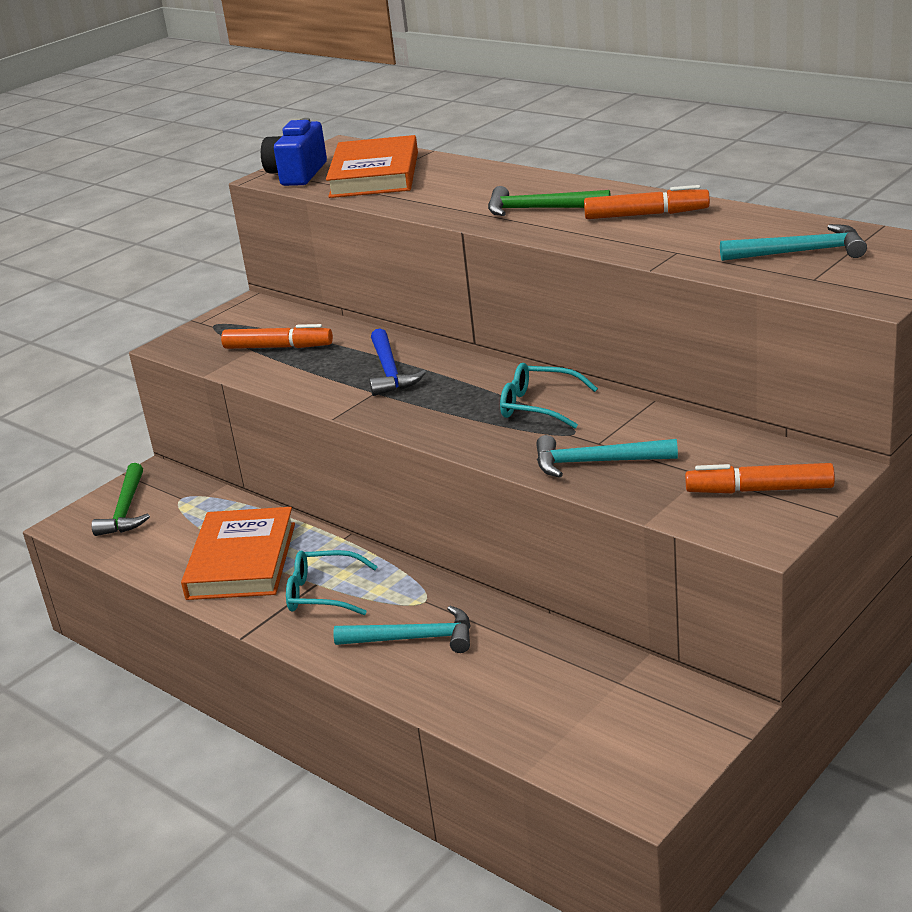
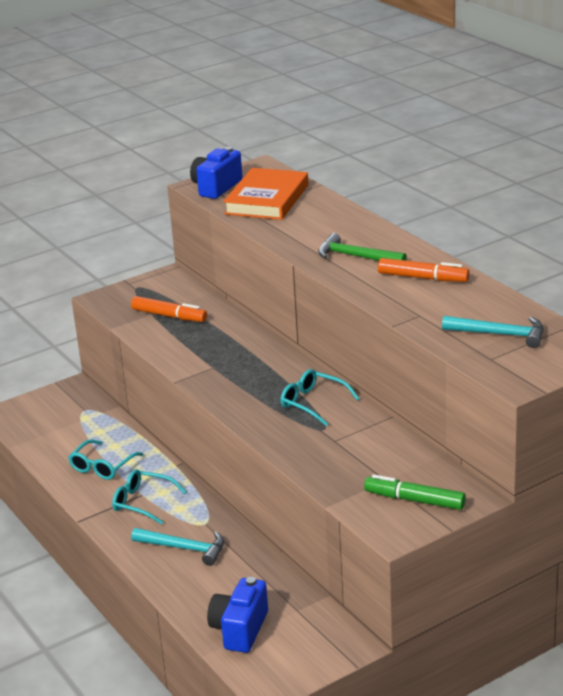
camera: 15 degrees right, 0 degrees up
(126, 510) = (45, 411): green hammer -> none
(241, 561) = (102, 466): orange book -> turquoise glasses
(390, 372) = (232, 353): blue hammer -> none
(554, 727) = (240, 629): none -> blue camera
(596, 462) = (323, 455): turquoise hammer -> none
(759, 490) = (414, 500): orange marker -> green marker

